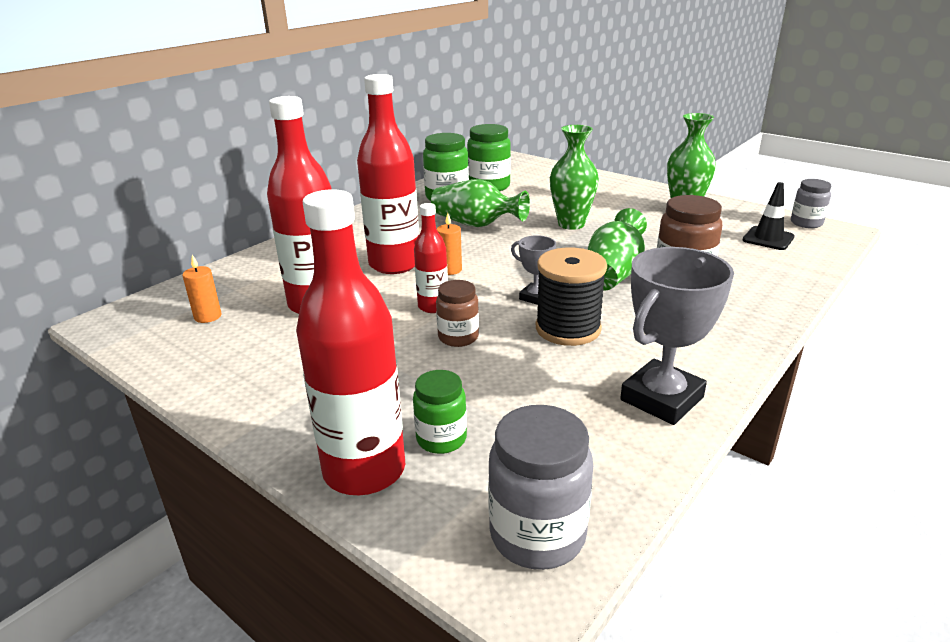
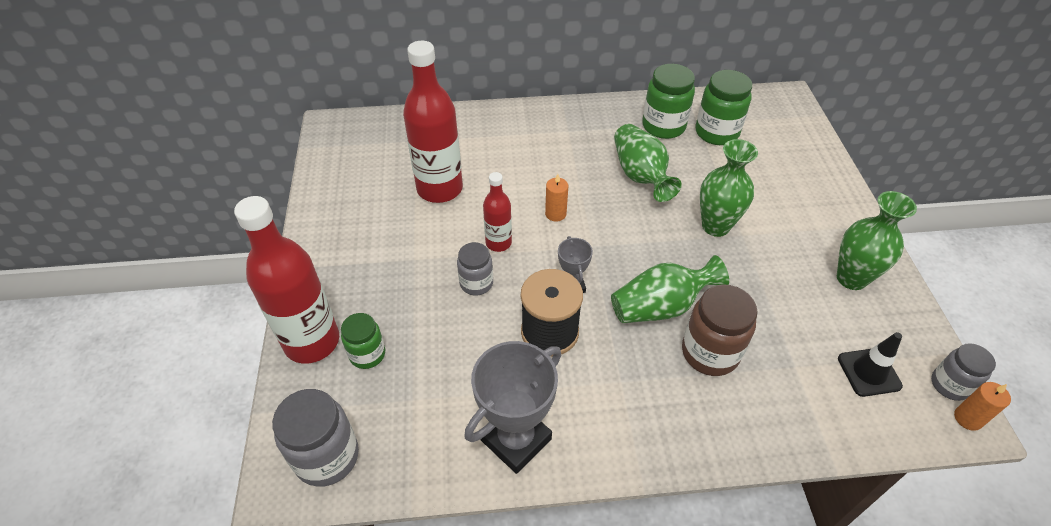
camera: 45 degrees right, 20 degrees up
(208, 316) = (377, 157): orange candle -> orange candle (968, 418)
(394, 264) = (529, 181): red bottle -> none
(458, 337) = (476, 283): brown jar -> grey jar
(662, 399) = (516, 439): grey trophy -> grey trophy turned 45 degrees counterclockwise

